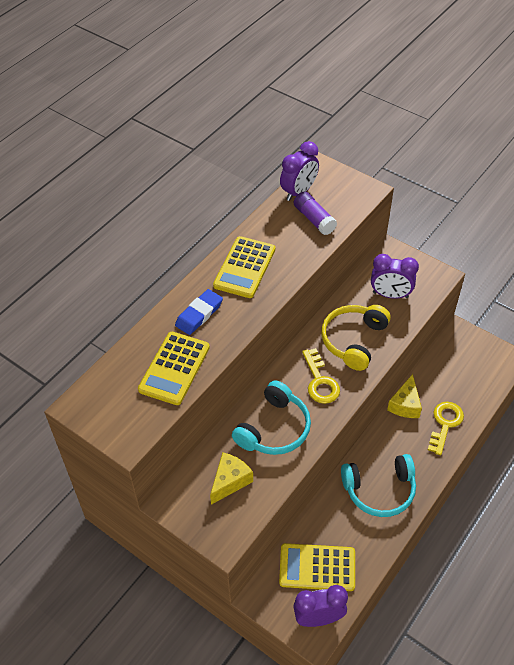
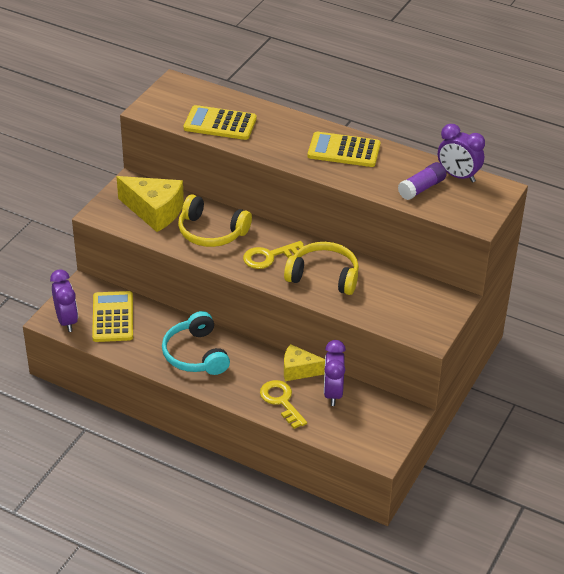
camera: 80 degrees right, 10 degrees down
(199, 314) = (281, 130): blue eraser -> none
(230, 481) = (154, 211): yellow cheese -> yellow cheese, size x1.59
(274, 429) = (211, 232): turquoise headphones -> yellow headphones
(390, 295) = (392, 300): purple clock -> purple clock (333, 393)
(445, 424) = (281, 401): yellow key -> yellow key turned 135 degrees counterclockwise

